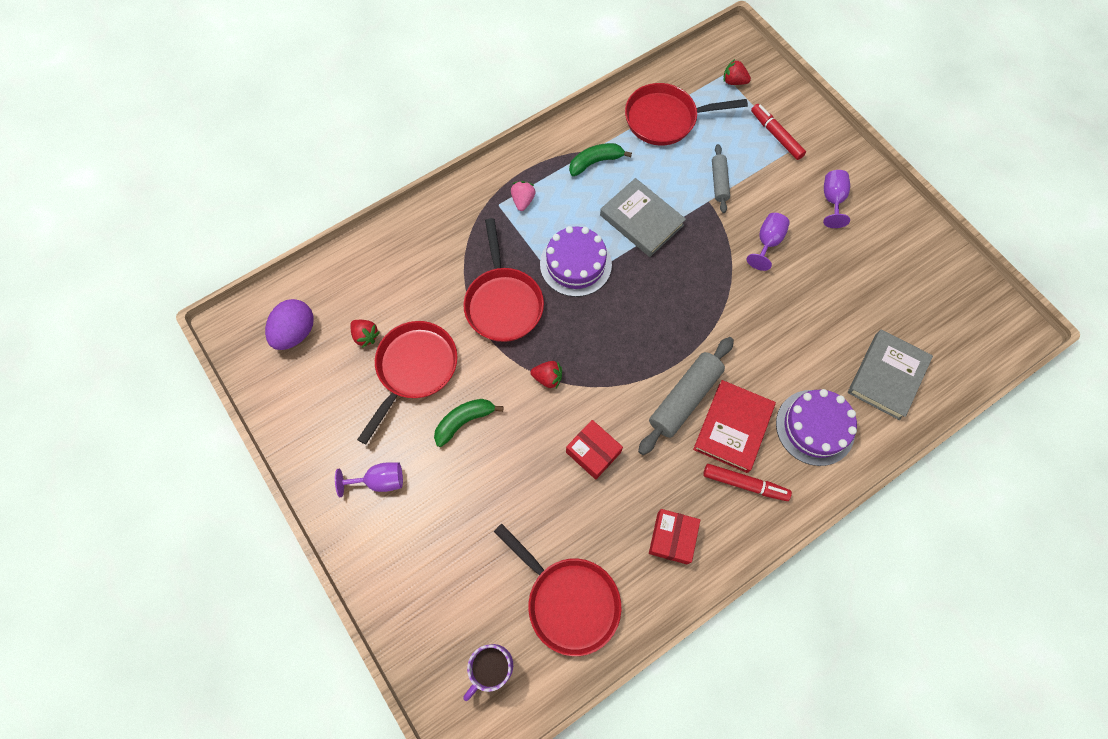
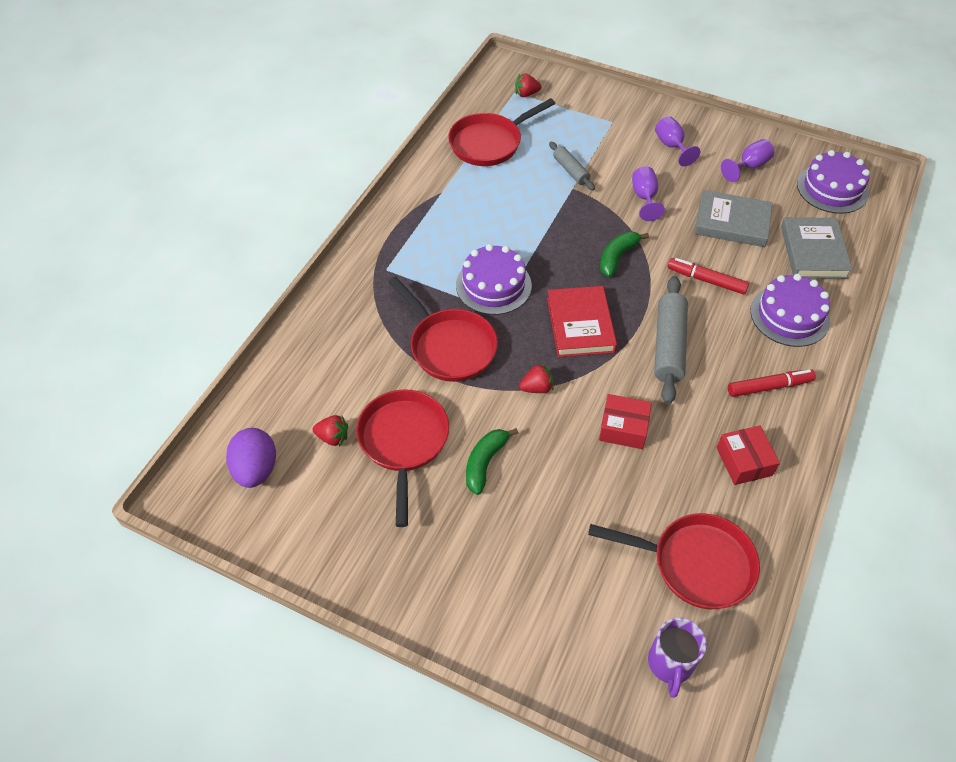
camera: 30 degrees left, 15 degrees down
(380, 481) = (439, 558): purple goblet -> purple goblet (749, 166)
(523, 201) = (407, 256): pink strawberry -> none
(595, 162) = (452, 199): green banana -> green banana (617, 257)
(641, 220) = (526, 226): grey book -> grey book (732, 222)
(733, 427) = (725, 348): red book -> red book (580, 325)
(776, 135) = (591, 118): red marker -> red marker (706, 280)
(957, 320) = (832, 188): none -> purple cake

